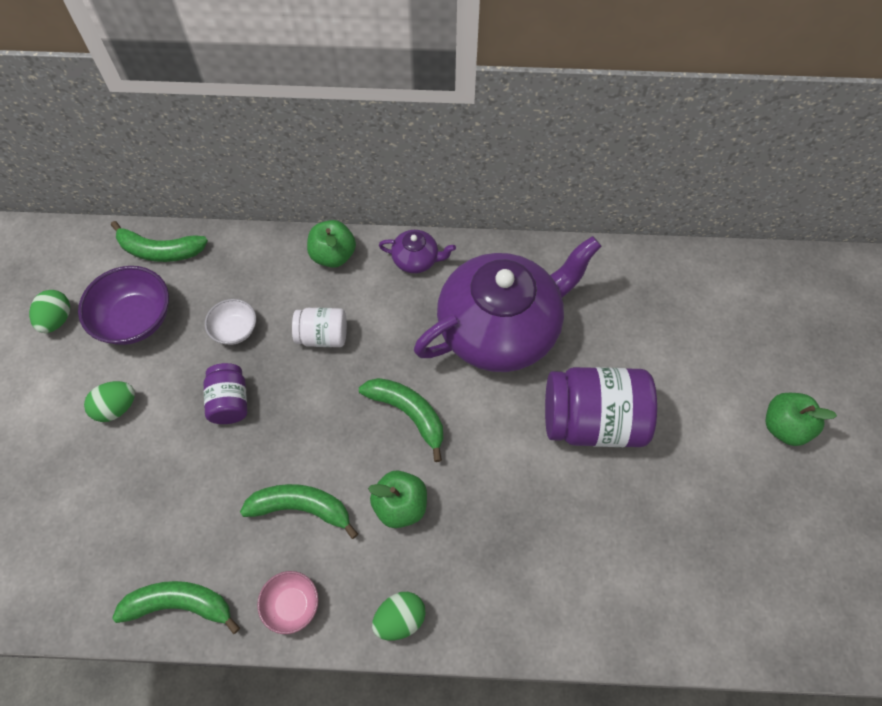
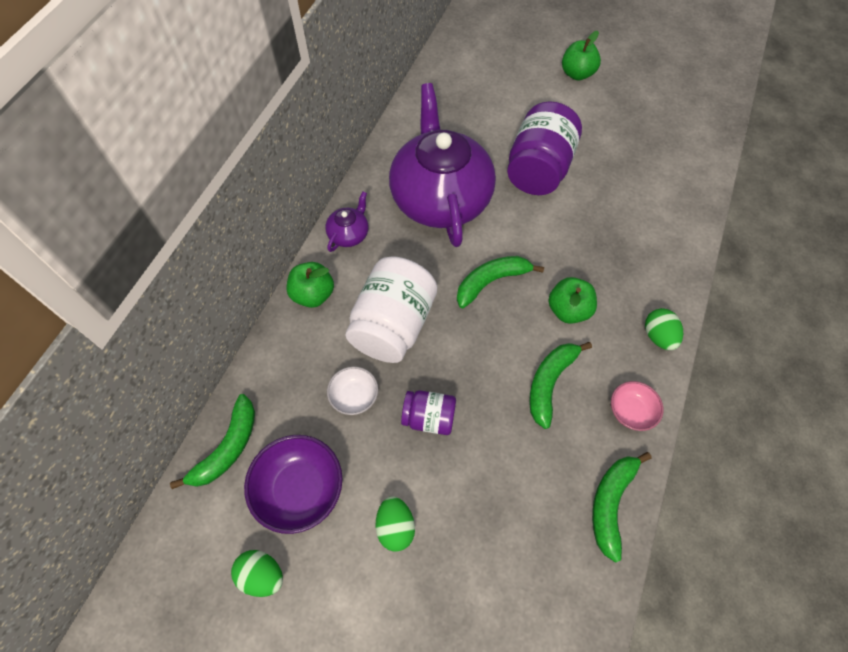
camera: 70 degrees left, 0 degrees up
(323, 336) = (393, 325): white jar -> white jar, size x1.86

